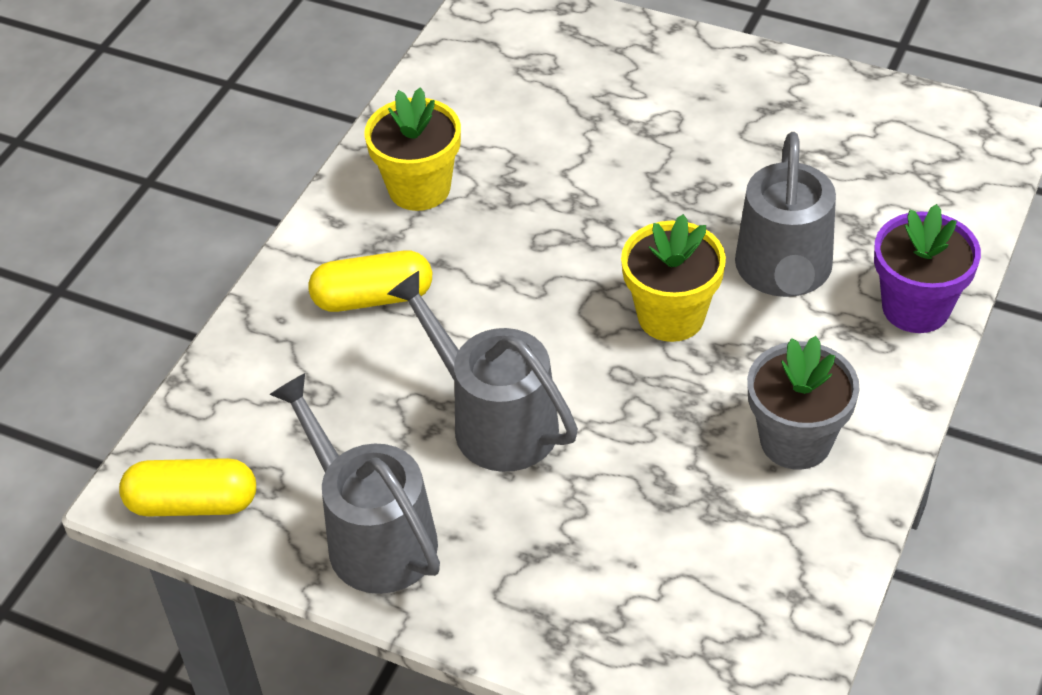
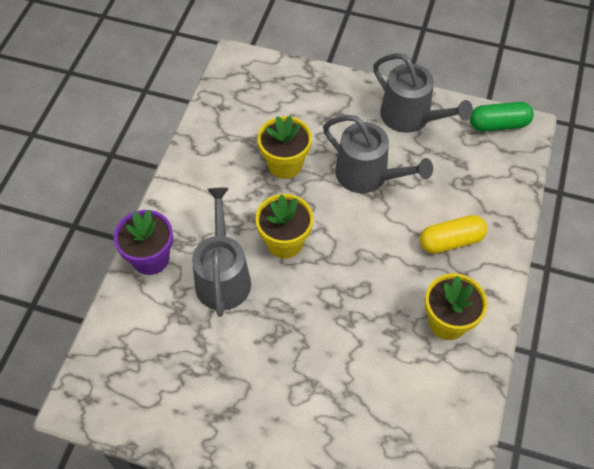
camera: 170 degrees right, 10 degrees up
(193, 503) = (498, 124): yellow capsule -> green capsule
(658, 455) = (285, 164): none -> yellow flower pot
(795, 441) = (219, 176): grey flower pot -> none

